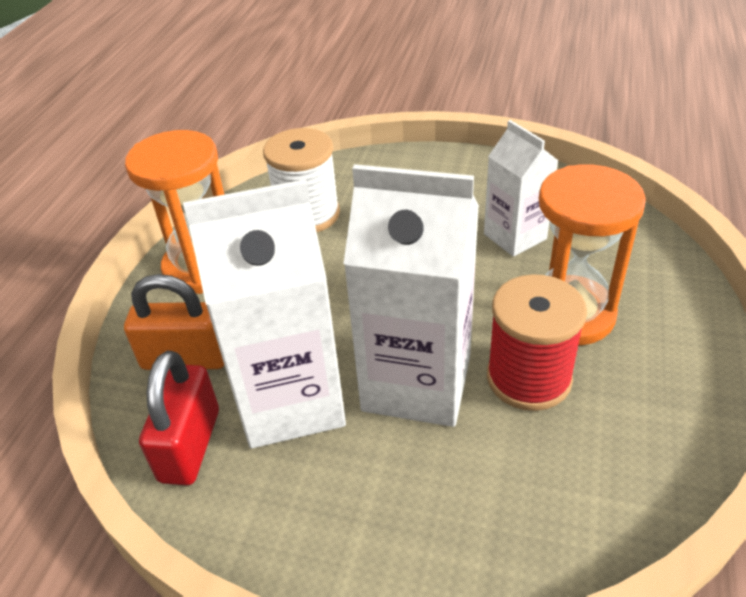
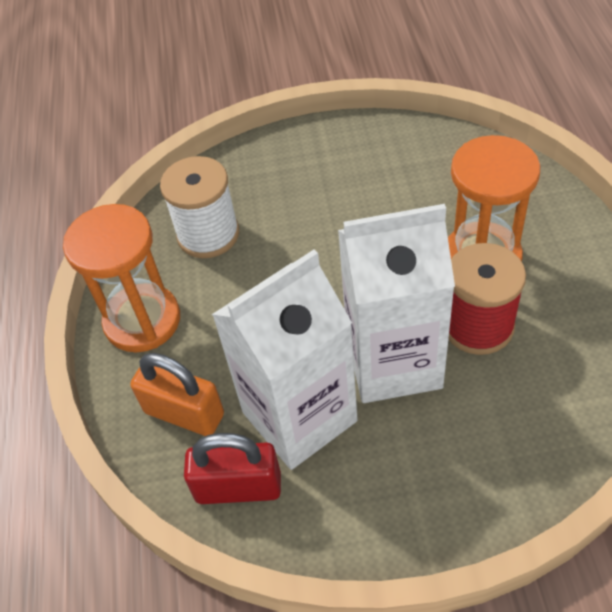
camera: 20 degrees left, 10 degrees up
(186, 358) = (184, 413): orange padlock -> orange padlock turned 45 degrees clockwise
(190, 445) = (238, 487): red padlock -> red padlock turned 75 degrees counterclockwise
(515, 236) = (403, 198): white carton -> none

